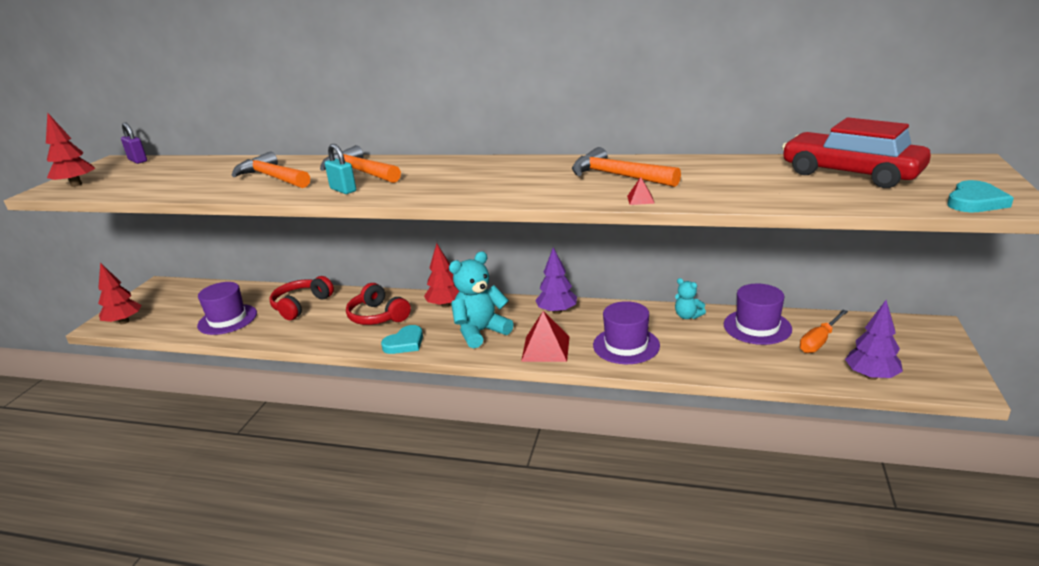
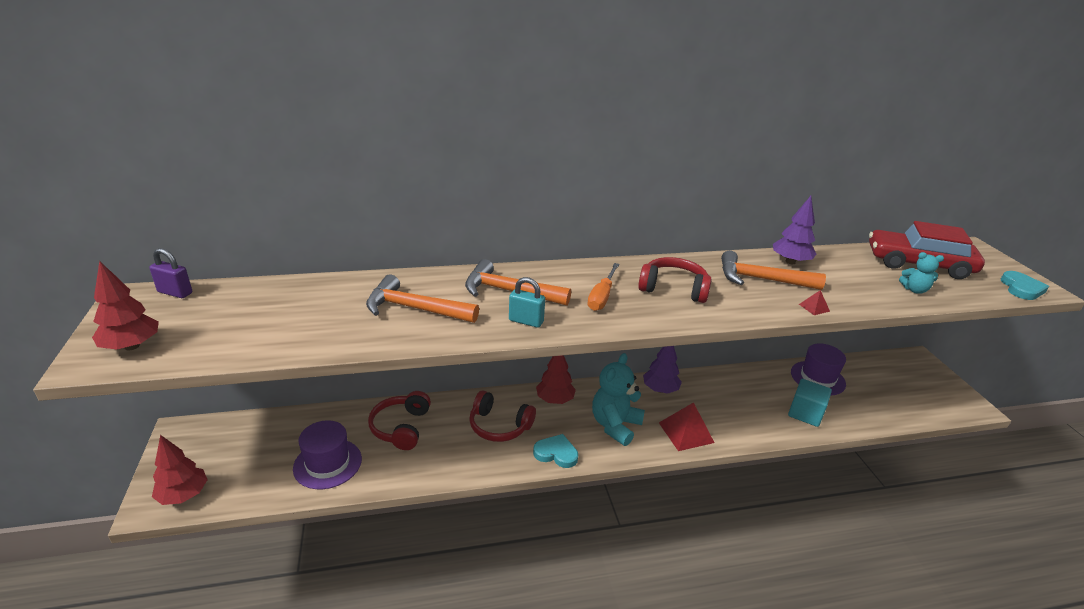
camera: 30 degrees left, 5 degrees up
(405, 343) = (556, 453): turquoise heart -> turquoise heart turned 90 degrees counterclockwise
(511, 178) = (673, 289): none -> red headphones
(626, 345) = (744, 415): purple hat -> none
(687, 316) = (762, 376): turquoise teddy bear -> turquoise teddy bear (914, 290)
(702, 355) = (805, 413): none -> turquoise cube
(819, 341) = (866, 384): orange screwdriver -> orange screwdriver (602, 297)
(871, 376) = (921, 410): purple tree -> purple tree (790, 262)

